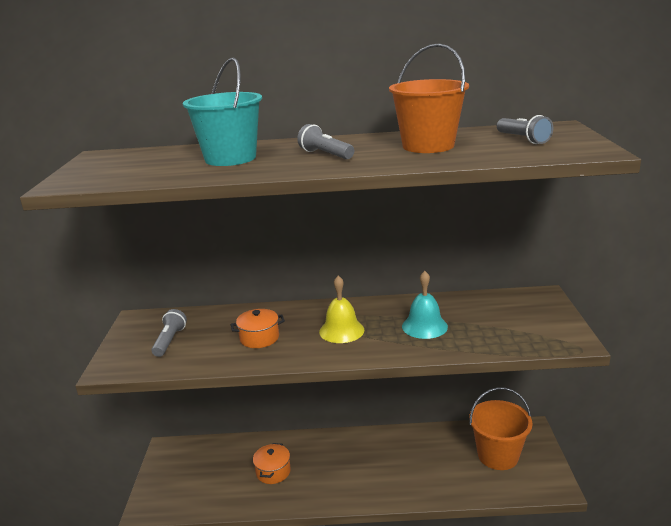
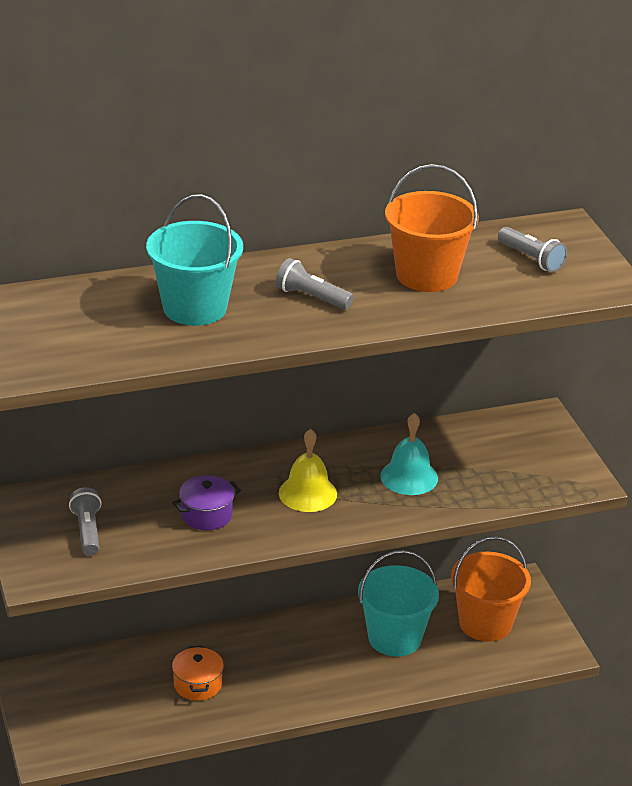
camera: 20 degrees left, 10 degrees up
(259, 338) = (206, 515): orange pot -> purple pot
(426, 457) = (394, 638): none -> turquoise bucket

